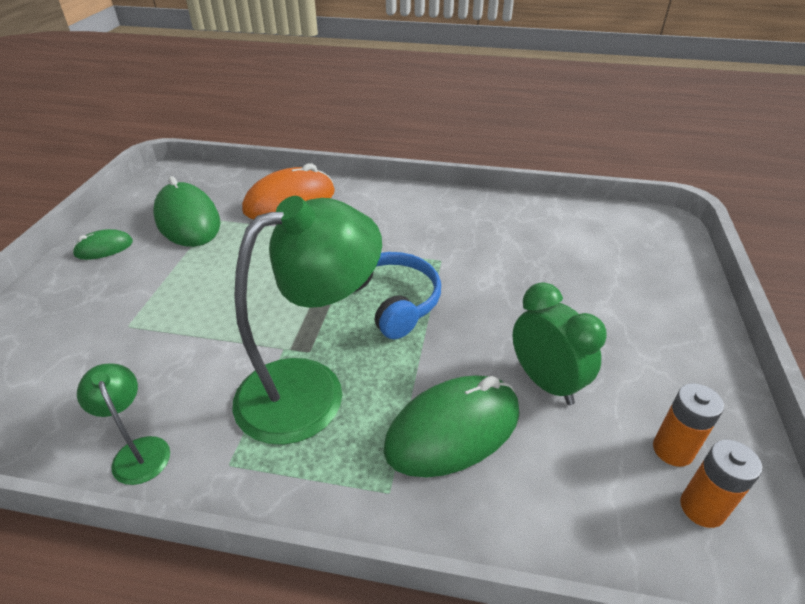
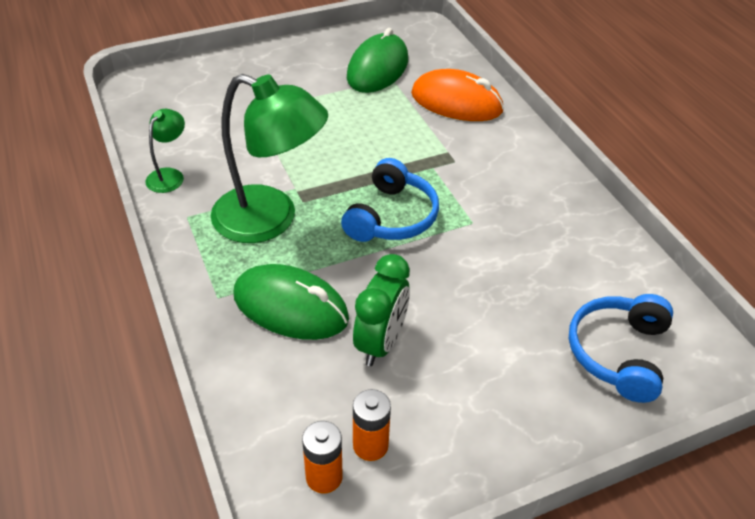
camera: 55 degrees right, 5 degrees up
(104, 248) = (311, 54): green mouse -> none
(633, 257) = (618, 353): none -> blue headphones

